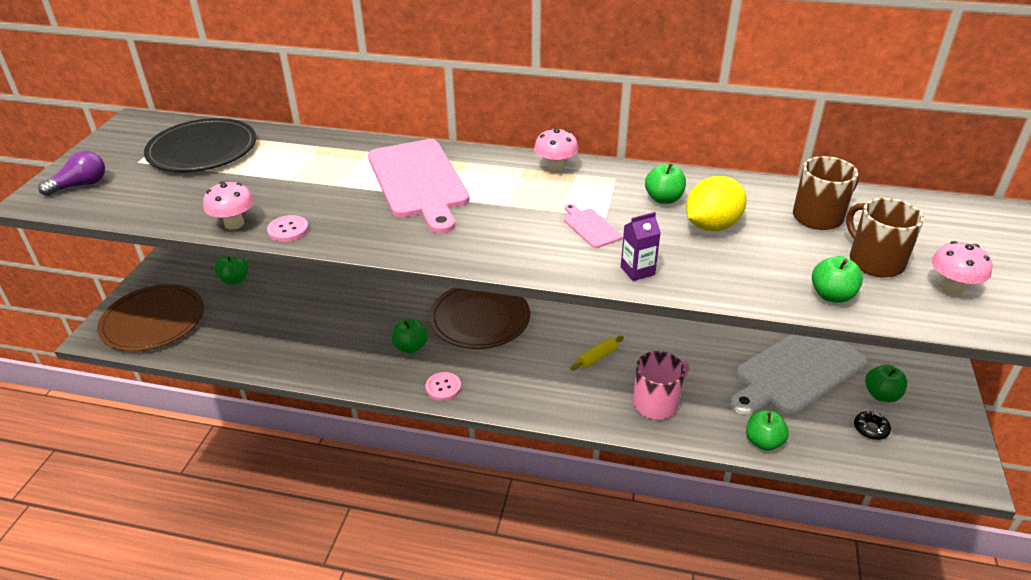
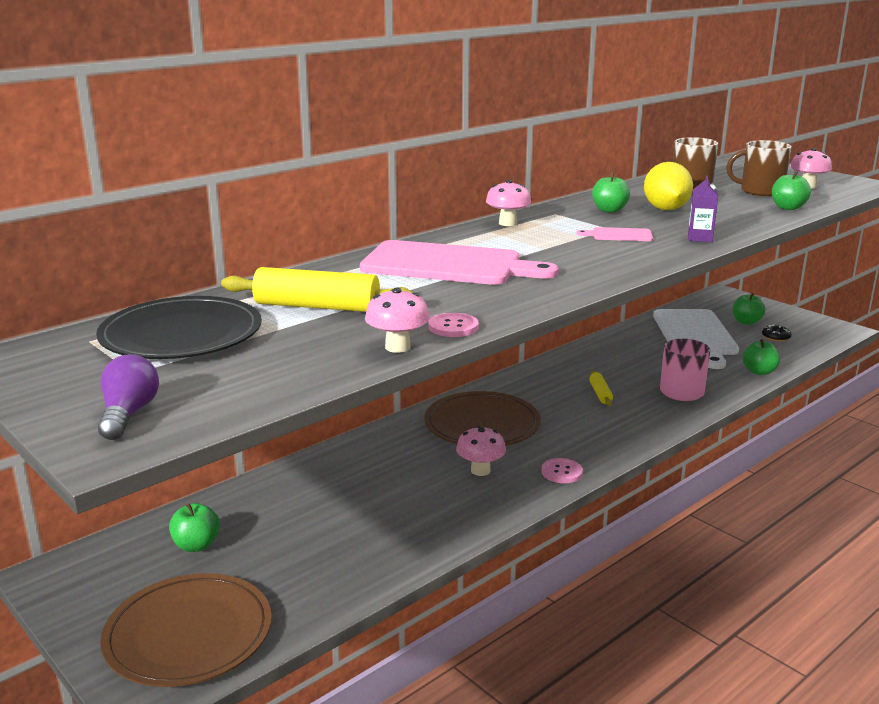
camera: 55 degrees left, 15 degrees down
(284, 169) = (317, 306): none -> yellow rolling pin
(410, 347) = (480, 470): green apple -> pink mushroom

